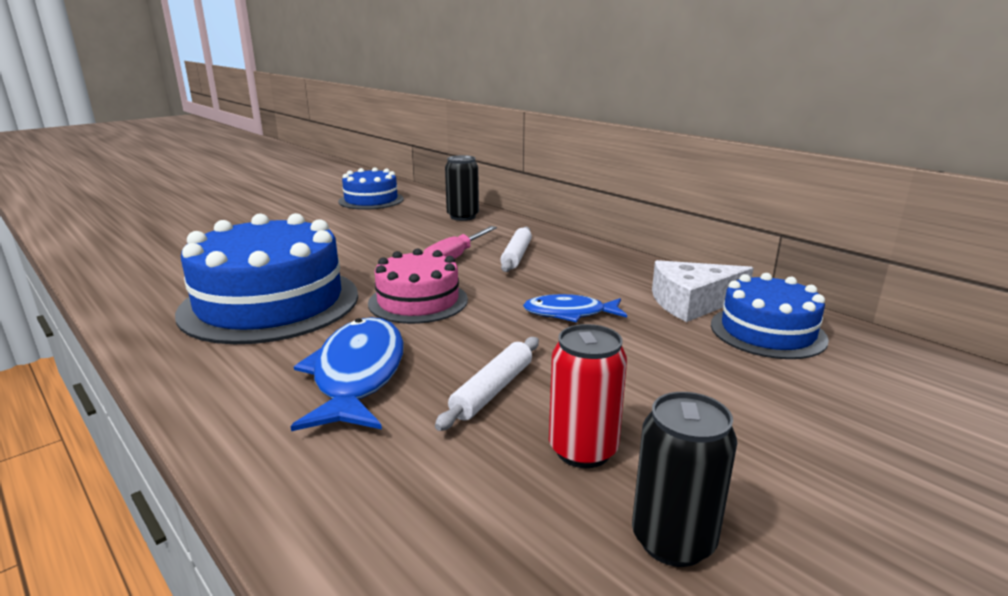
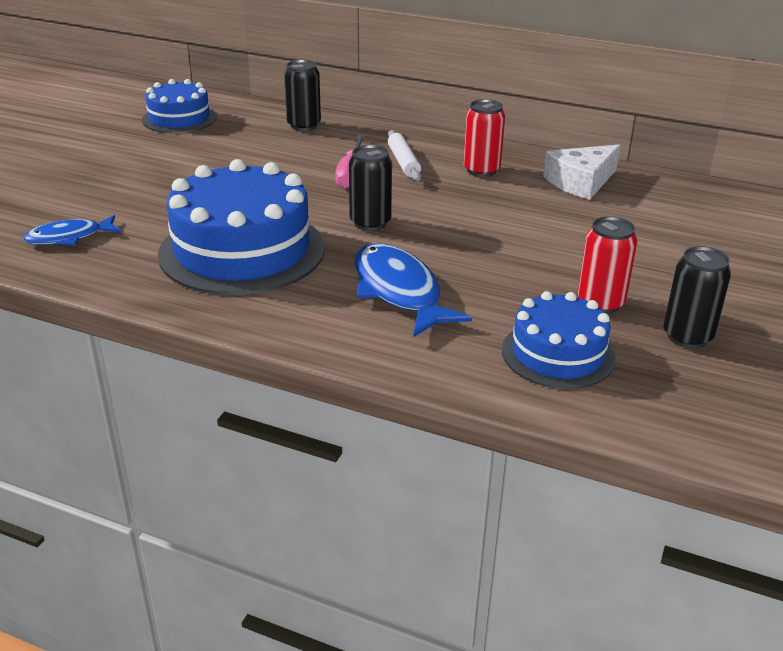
camera: 25 degrees left, 10 degrees up
(418, 301) = (370, 223): pink cake -> black can
(493, 390) = (507, 280): white rolling pin -> none
(569, 313) = (501, 209): blue fish -> blue fish (69, 238)
(588, 274) = (481, 170): none -> red can
(767, 331) = (648, 196): blue cake -> blue cake (558, 354)

